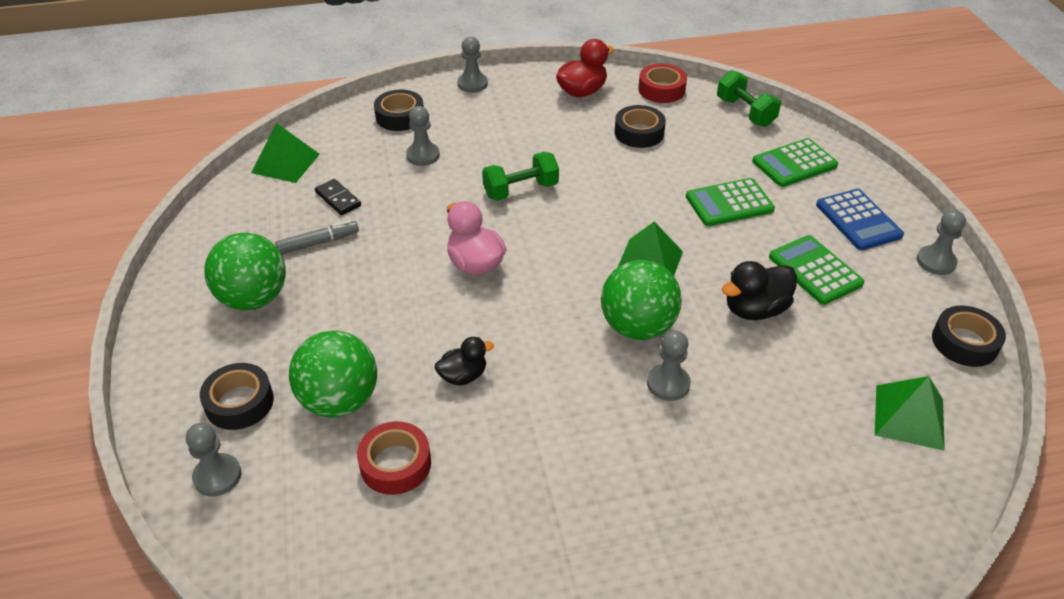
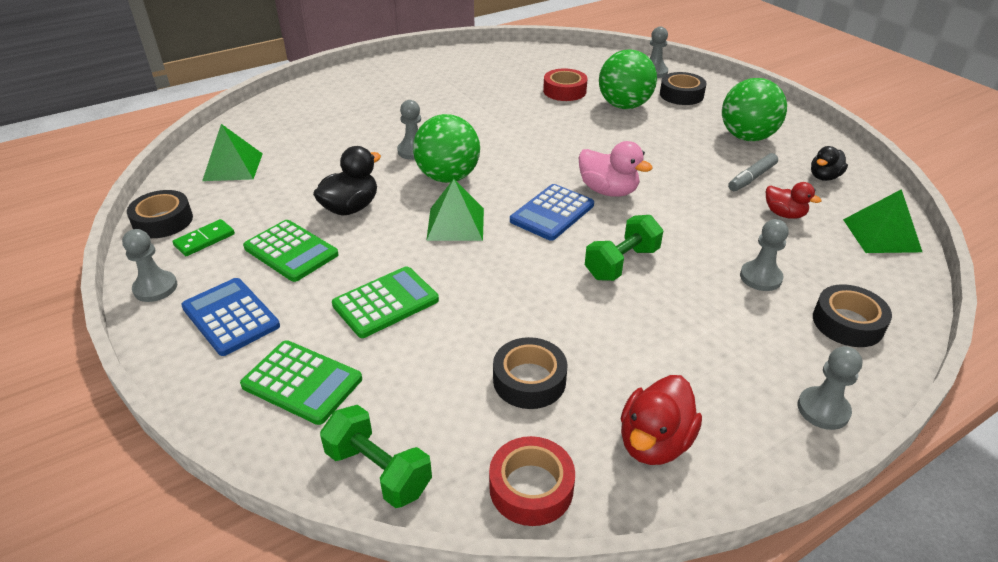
camera: 160 degrees right, 5 degrees down
(338, 199) = (784, 214): black domino -> red duck
(463, 376) = (558, 129): black duck -> black duck (824, 177)
(548, 252) = (552, 213): none -> blue calculator
(794, 164) = (302, 382): green calculator -> green calculator turned 75 degrees clockwise
(907, 305) = (204, 240): none -> green domino

